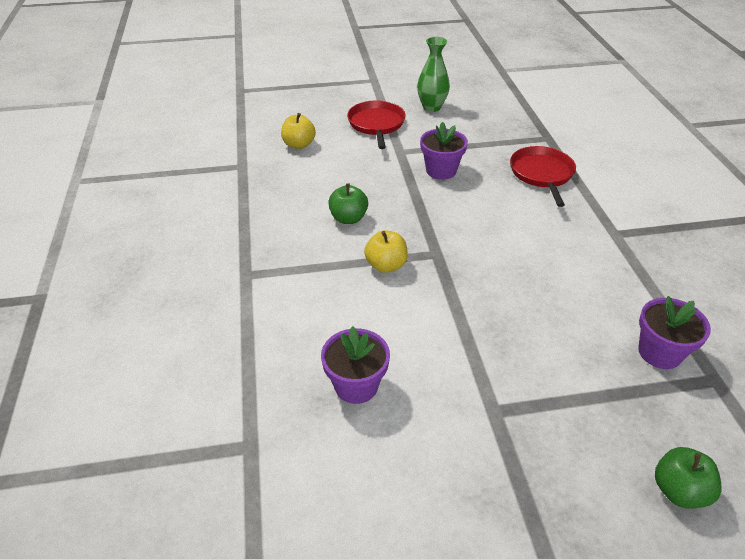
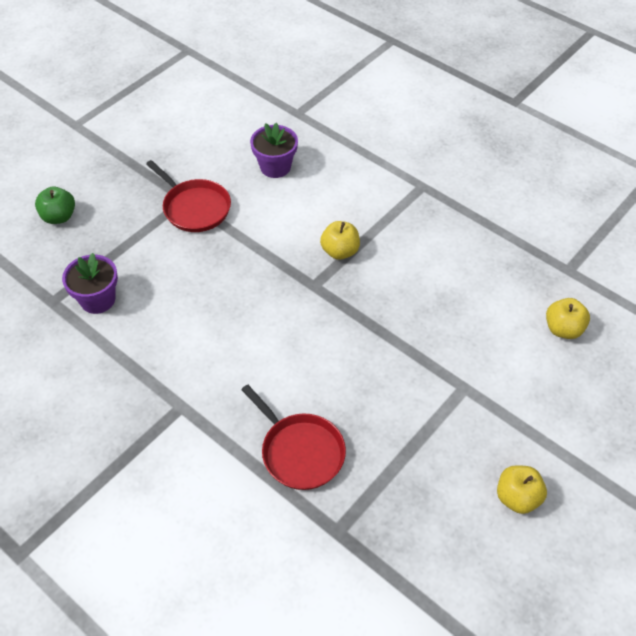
camera: 140 degrees right, 10 degrees up
(348, 218) = (414, 274): green apple -> none
(376, 124) = (535, 415): red pan -> red pan (194, 208)
(431, 107) = (517, 497): green vase -> yellow apple
(441, 170) = (399, 386): purple flower pot -> none

